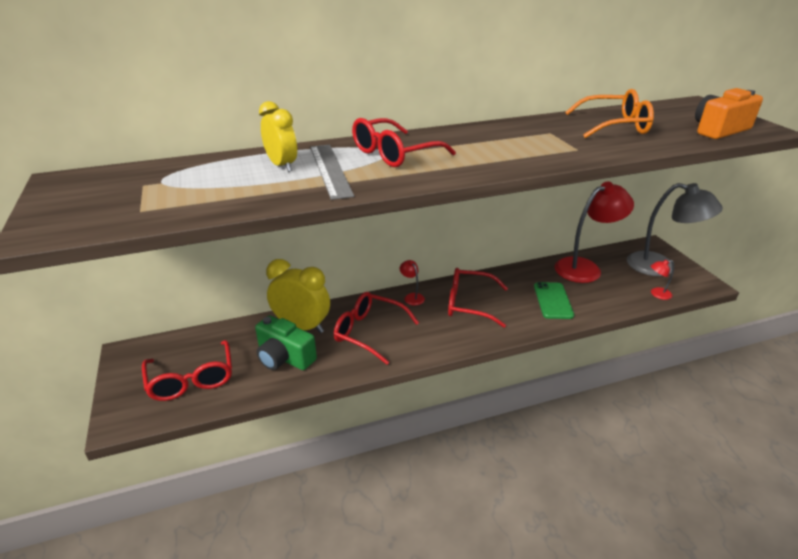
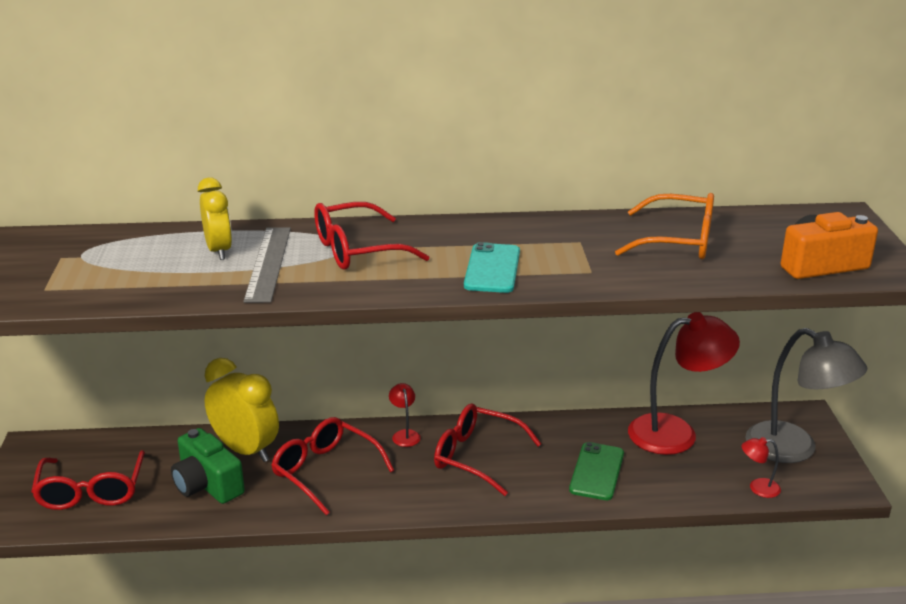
camera: 15 degrees right, 5 degrees down
(506, 155) = (492, 269): none -> turquoise phone

